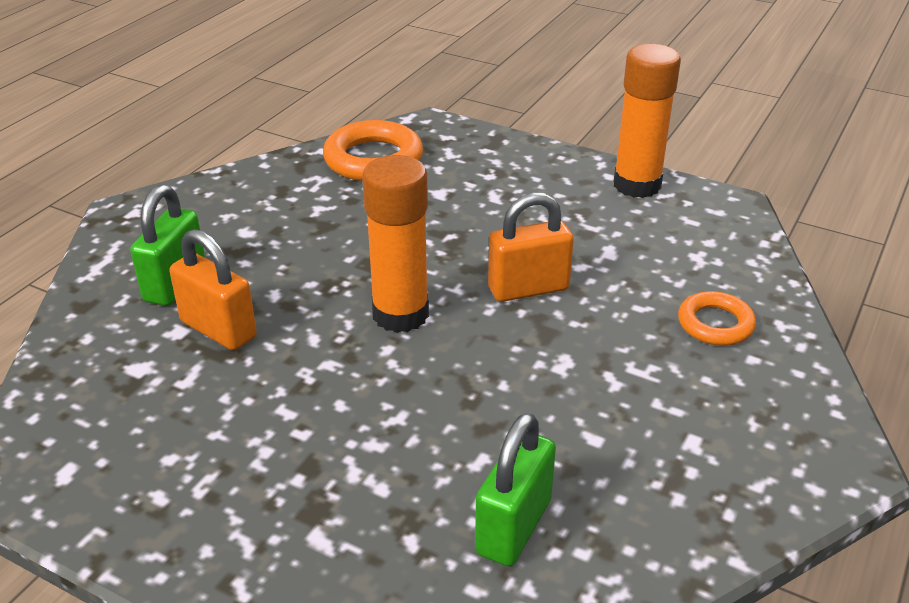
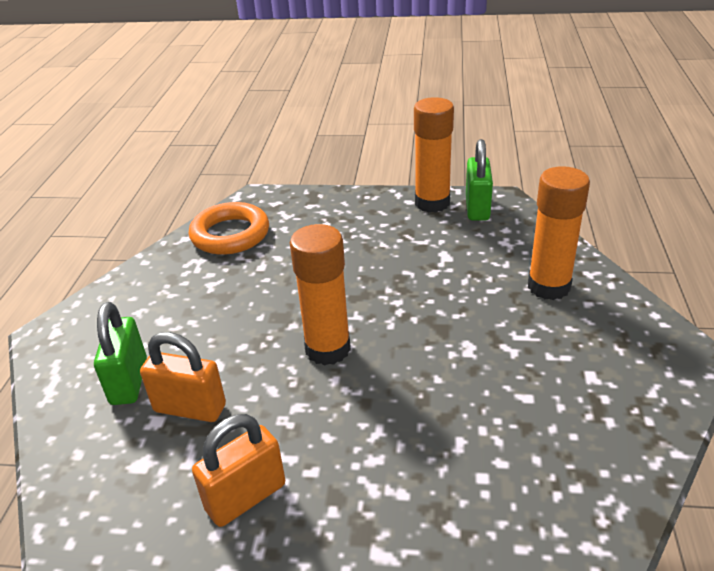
camera: 20 degrees left, 0 degrees up
(514, 527) = (517, 486): green padlock -> green padlock (477, 208)
(528, 289) = (408, 300): orange padlock -> orange padlock (246, 497)
(715, 324) = (548, 286): orange ring -> orange glue stick

